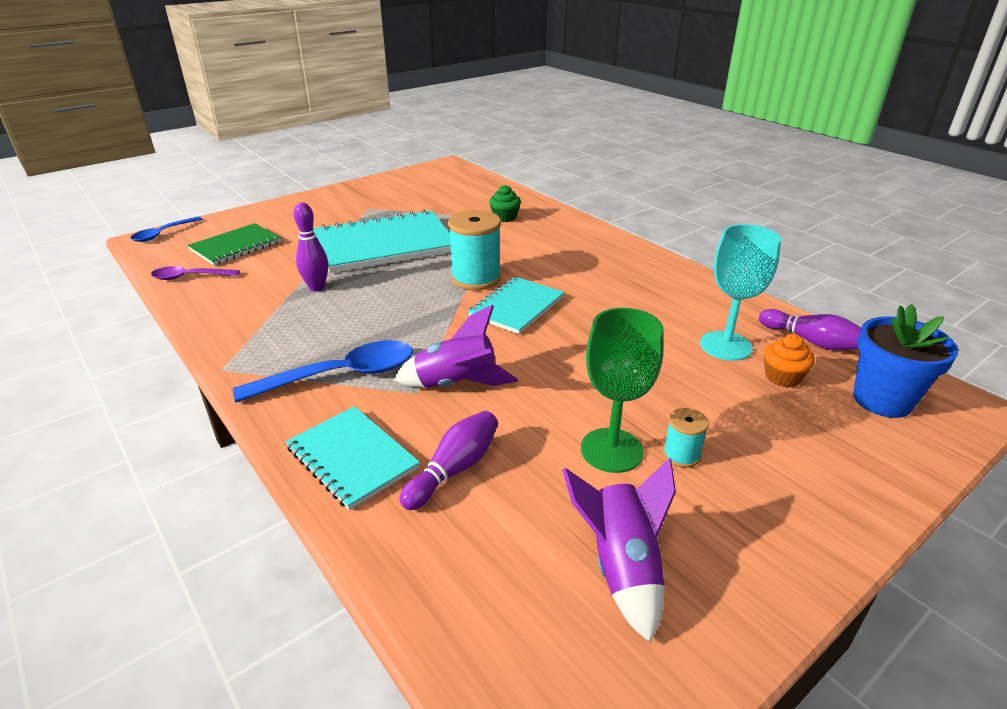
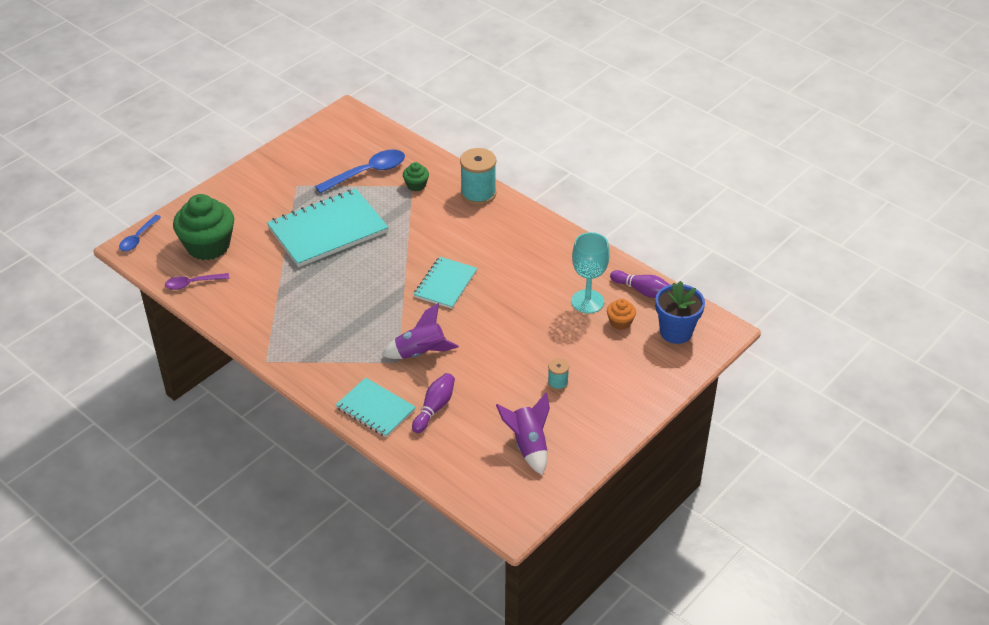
camera: 10 degrees left, 10 degrees up
(236, 246) = (208, 246): green notebook -> green cupcake
(317, 287) = (295, 283): purple bowling pin -> none
(341, 375) = (345, 356): blue spoon -> blue spoon (367, 172)
(476, 278) = (410, 259): turquoise spool -> turquoise spool (478, 194)
(611, 450) = (519, 385): green goblet -> none

